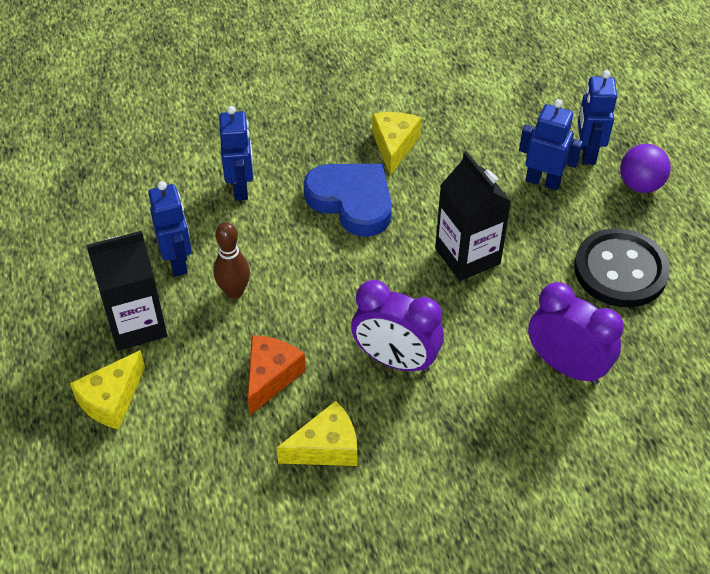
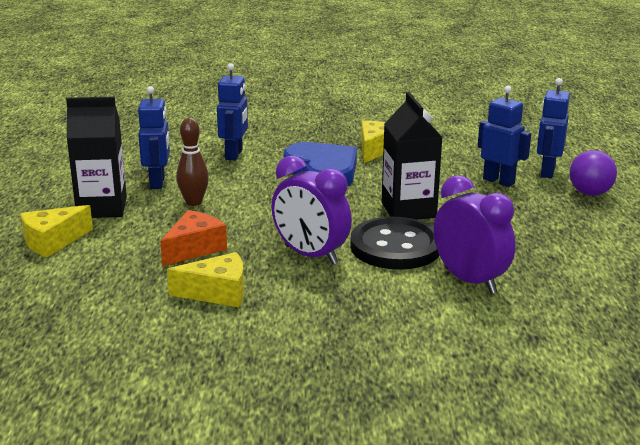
camera: 15 degrees right, 25 degrees down
(620, 270) = (549, 235): black button -> black button (395, 247)

